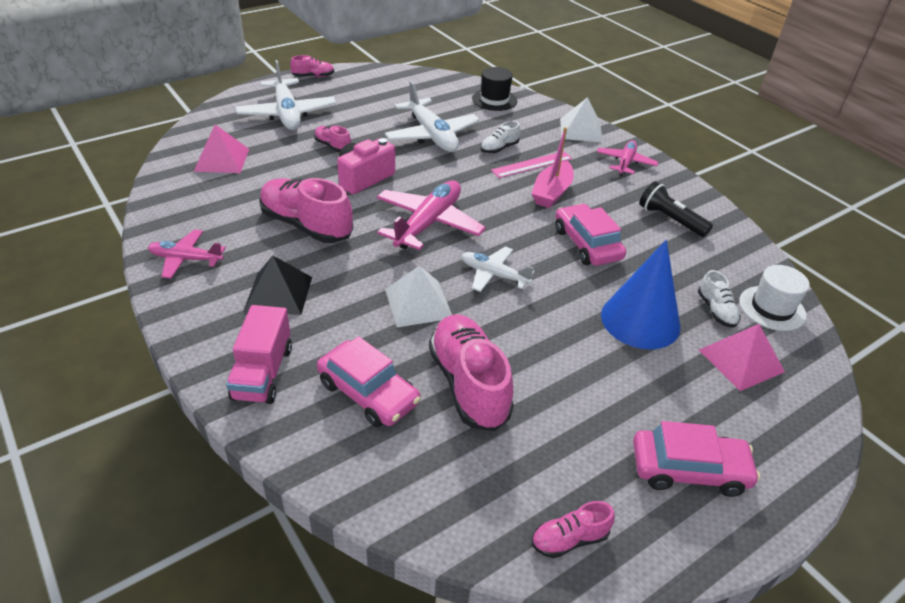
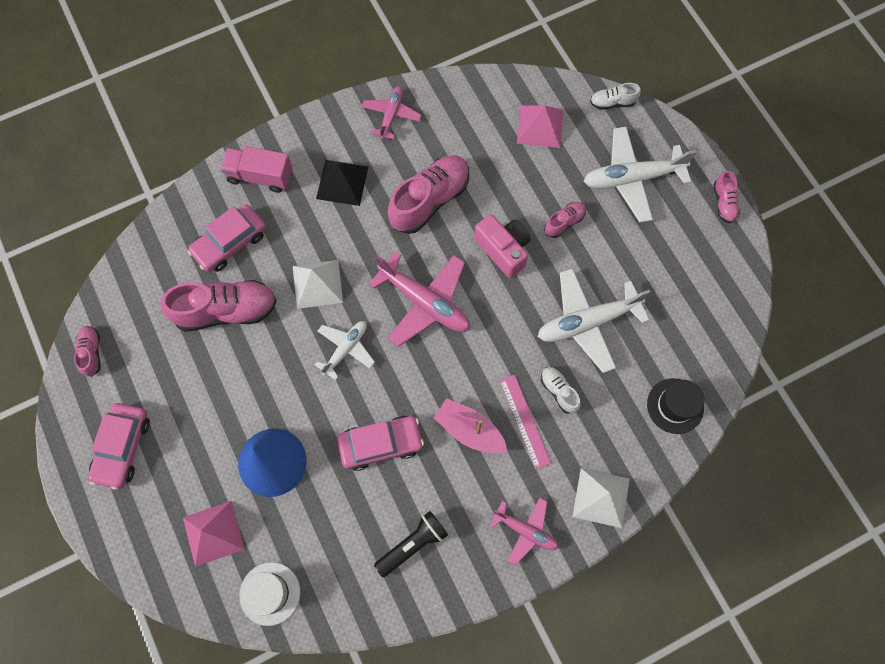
camera: 100 degrees right, 30 degrees up
(716, 310) = (274, 536): white shoe -> white shoe (612, 102)

